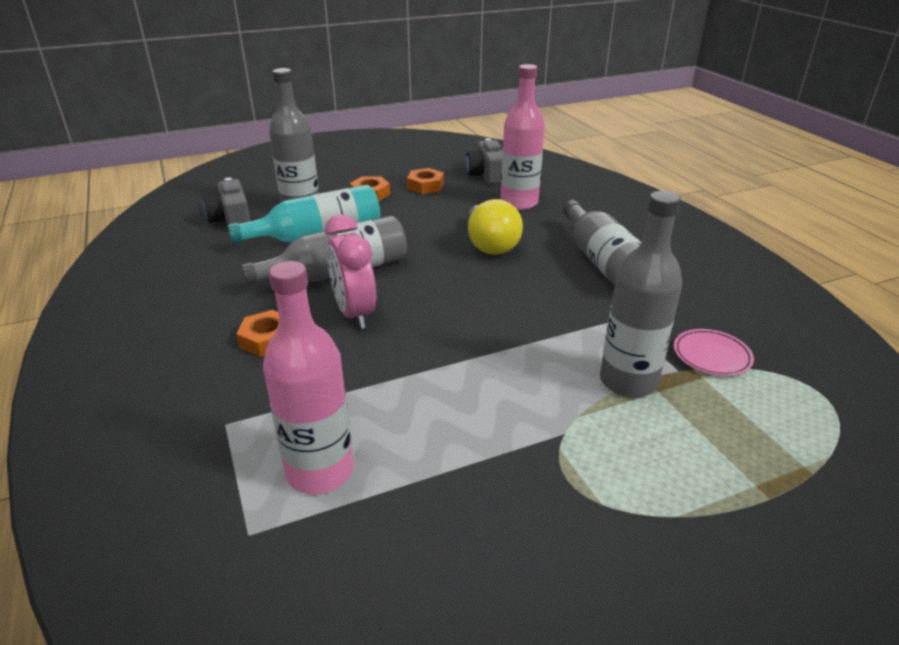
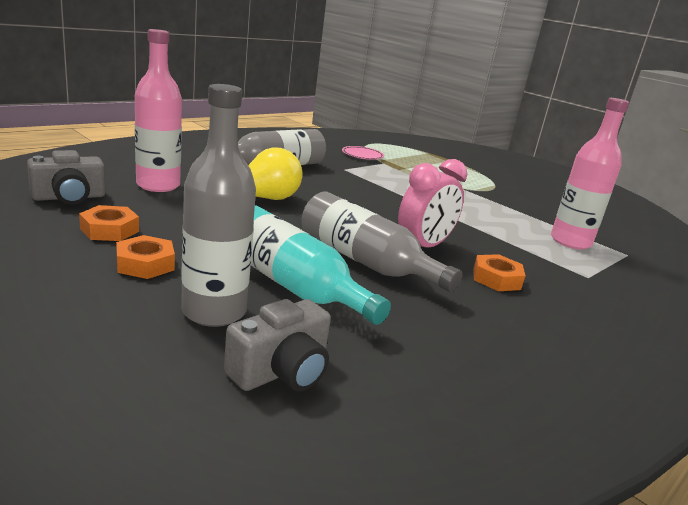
camera: 115 degrees left, 10 degrees down
(628, 381) = (405, 173): grey bottle -> none

